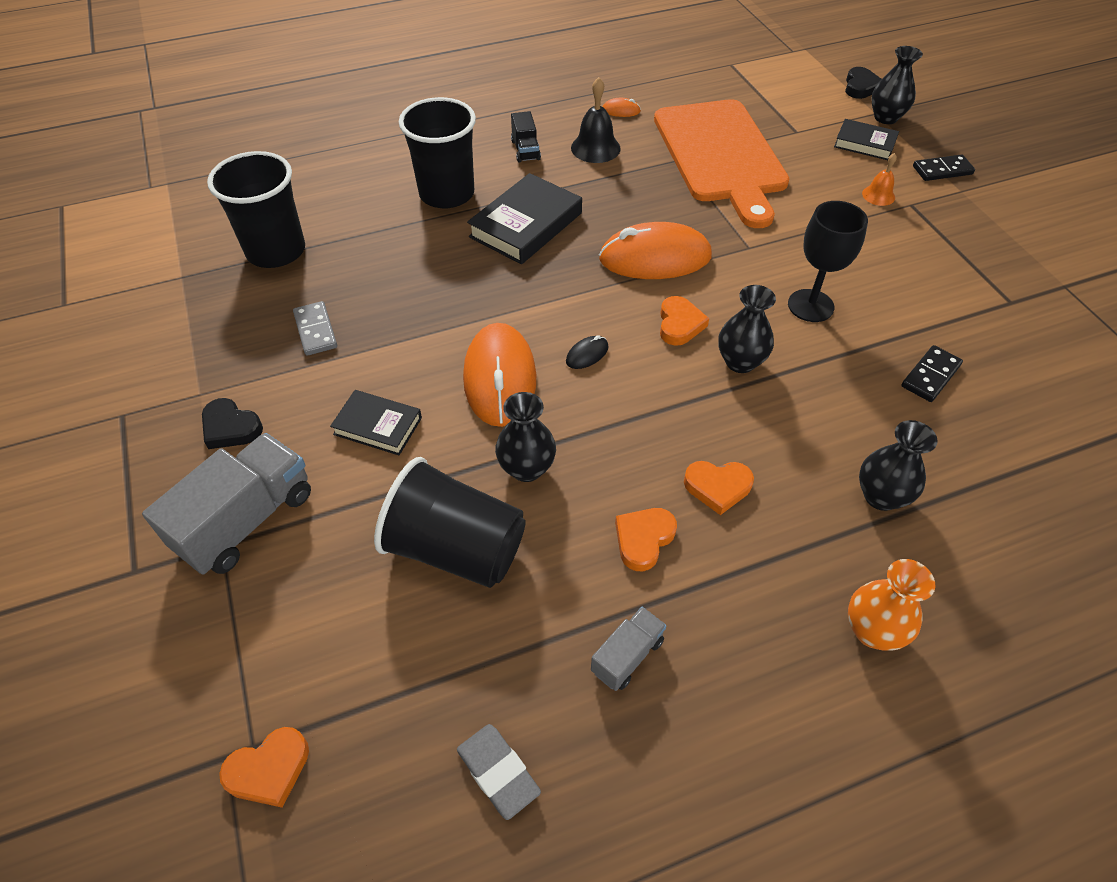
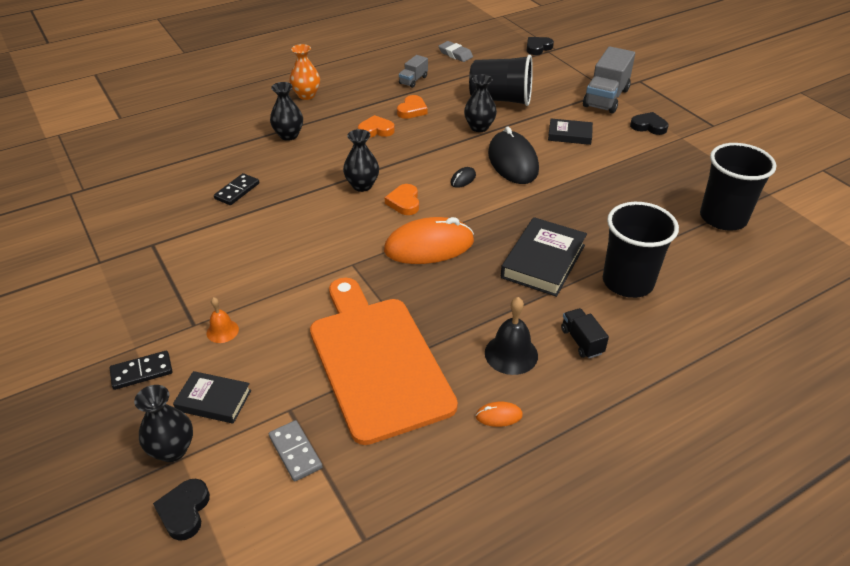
camera: 170 degrees right, 10 degrees down
(269, 770) = (538, 48): orange heart -> black heart
(315, 330) = (645, 173): grey domino -> grey domino (295, 452)
(500, 378) = (512, 162): orange mouse -> black mouse
(810, 306) = (308, 224): black goblet -> none

